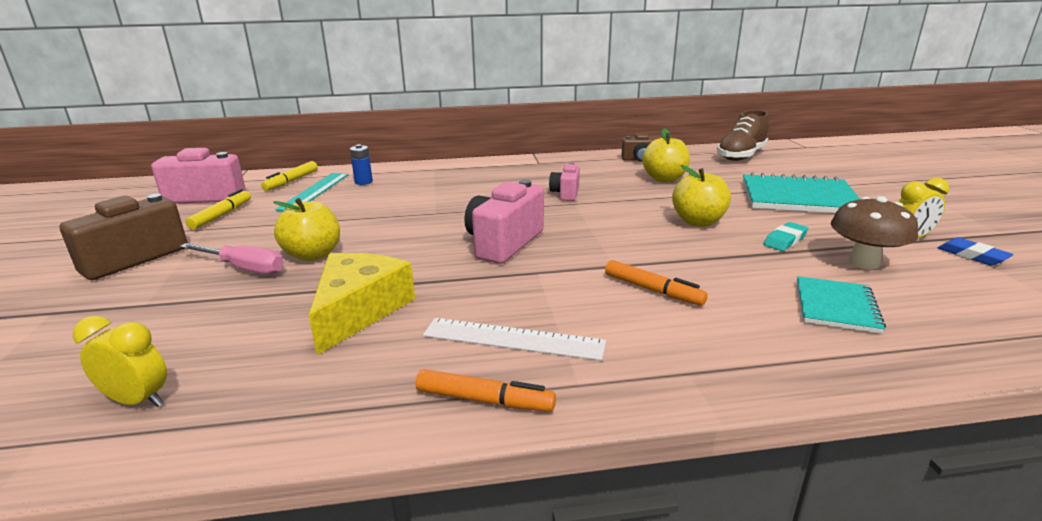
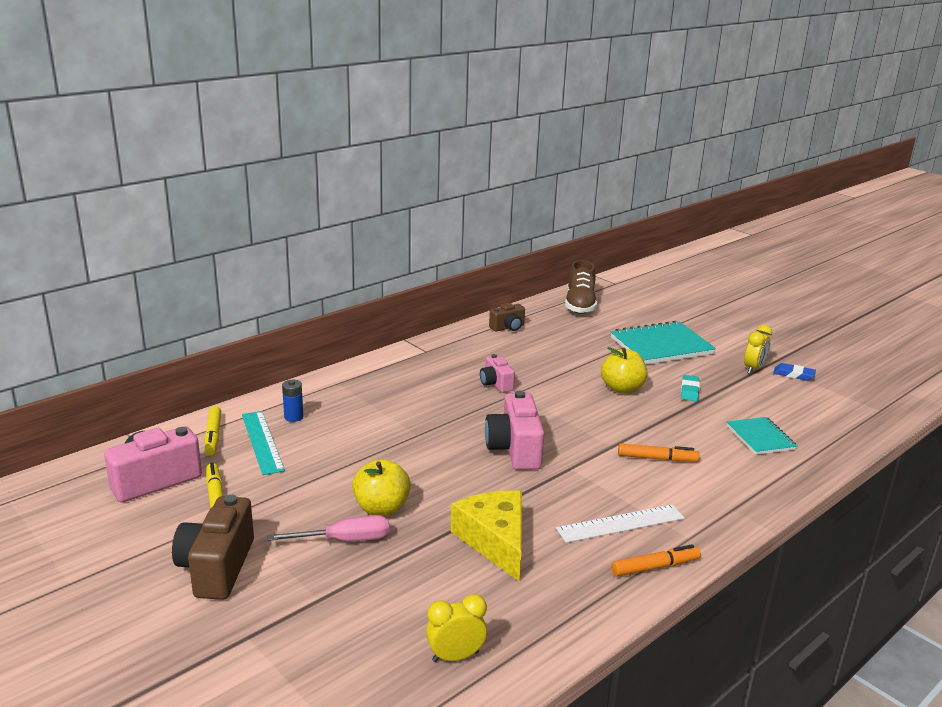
camera: 35 degrees left, 0 degrees up
(664, 179) = (551, 347): yellow apple -> none
(863, 263) = (746, 398): brown mushroom -> none

